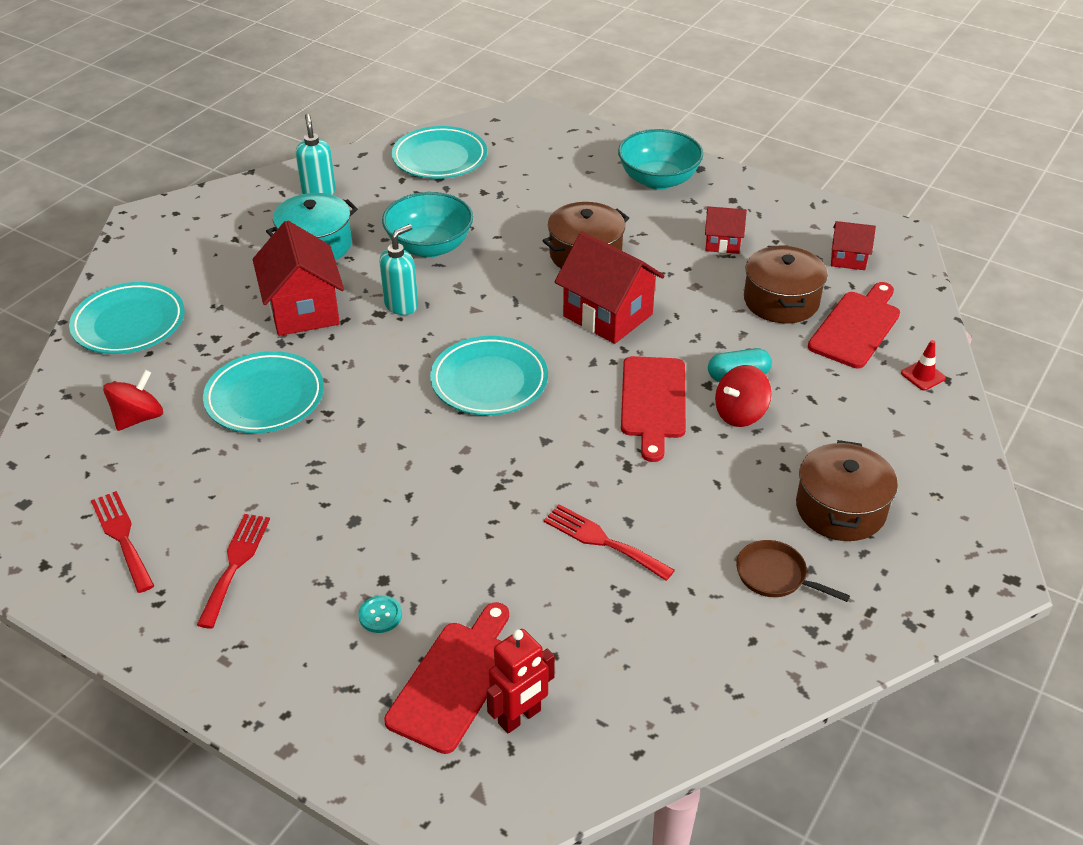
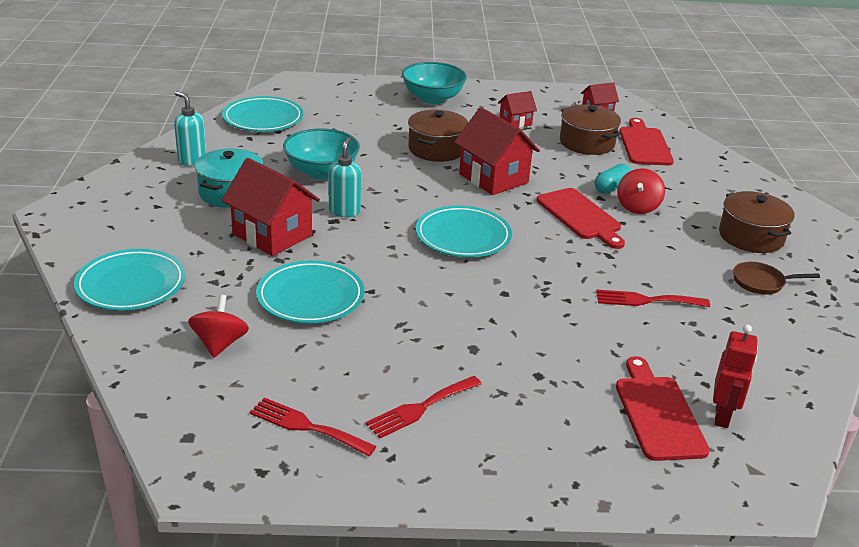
camera: 35 degrees left, 10 degrees down
(235, 564) = (420, 408): red fork -> red fork turned 105 degrees counterclockwise
(380, 615) = (563, 397): turquoise button -> none
(607, 315) = (493, 178): red house -> red house turned 45 degrees clockwise
(923, 376) = (708, 159): red traffic cone -> none

